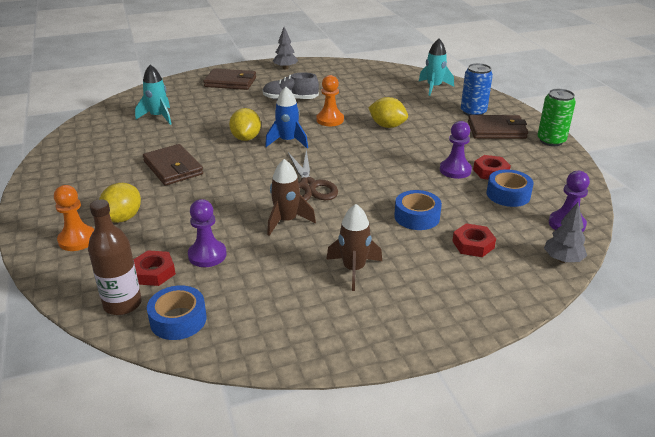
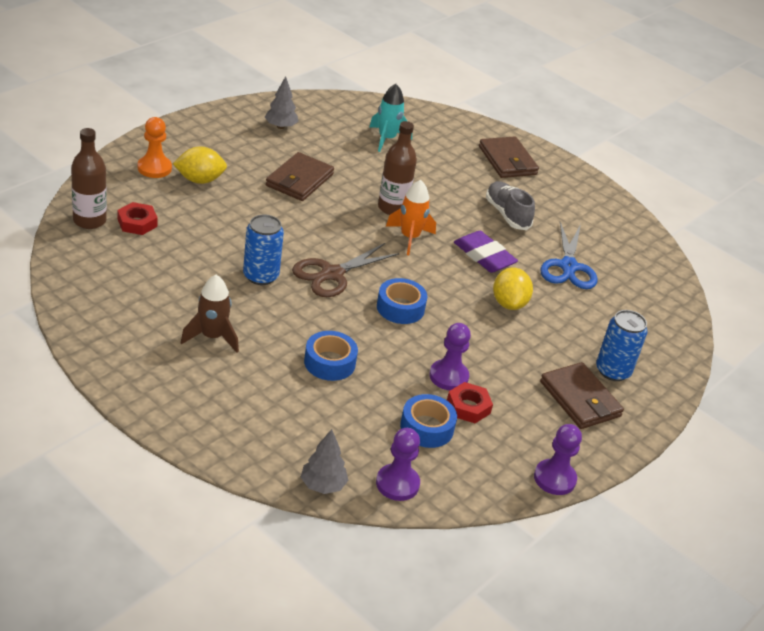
camera: 55 degrees right, 5 degrees up
(178, 320) = (87, 255): blue tape -> blue tape (400, 308)
(207, 255) = (178, 244): purple pawn -> purple pawn (554, 478)
(246, 138) = (392, 208): yellow lemon -> brown bottle
(285, 68) = (584, 190): grey tree -> grey tree (280, 126)
(286, 221) = (261, 276): brown rocket -> blue can
(288, 141) = (409, 238): blue rocket -> orange rocket
(330, 120) = (484, 256): orange pawn -> purple eraser
(361, 96) = (568, 267): none -> blue scissors
(434, 87) = (652, 324): turquoise rocket -> none
(473, 244) = (306, 412): red nut -> none
(551, 141) = (595, 454): green can -> none

